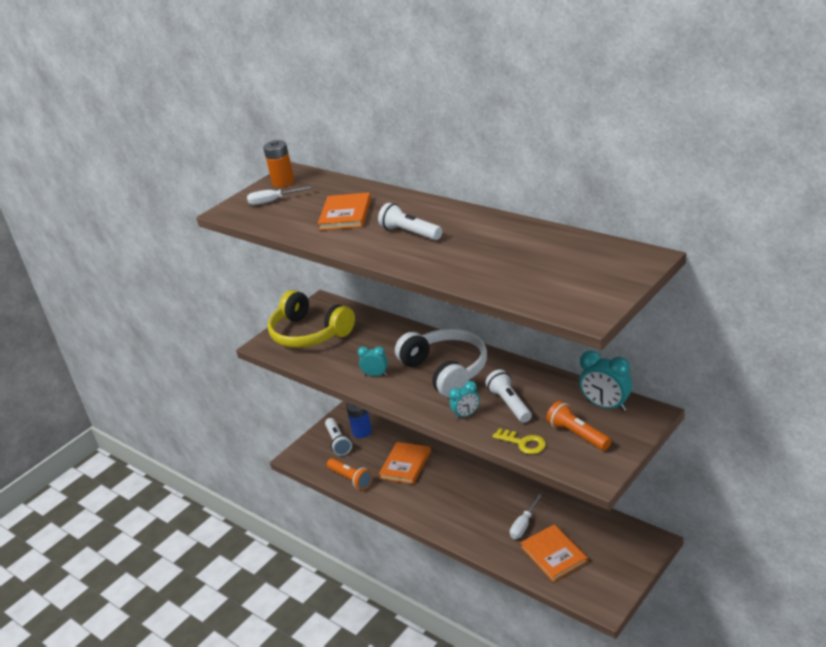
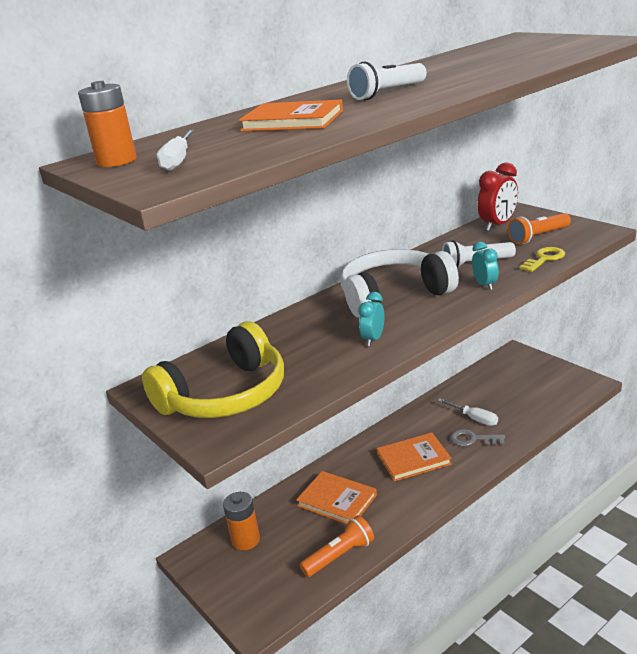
camera: 80 degrees left, 5 degrees down
(338, 442) = (252, 567): white flashlight -> none
(362, 432) = (245, 540): blue battery -> orange battery
(492, 528) = (472, 439): none -> grey key
(554, 554) = (521, 404): orange book -> orange book (413, 459)
(606, 406) = (498, 225): turquoise clock -> red clock

